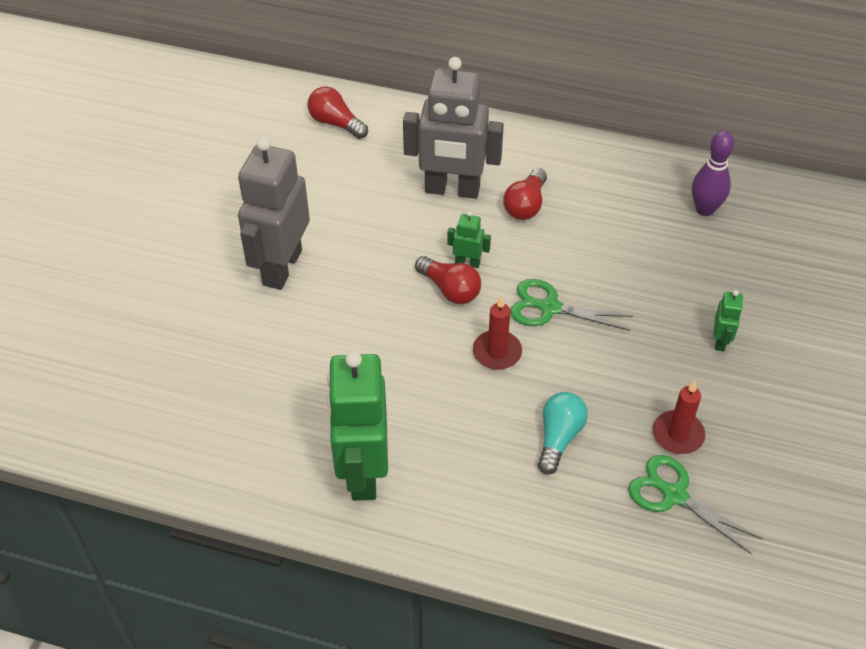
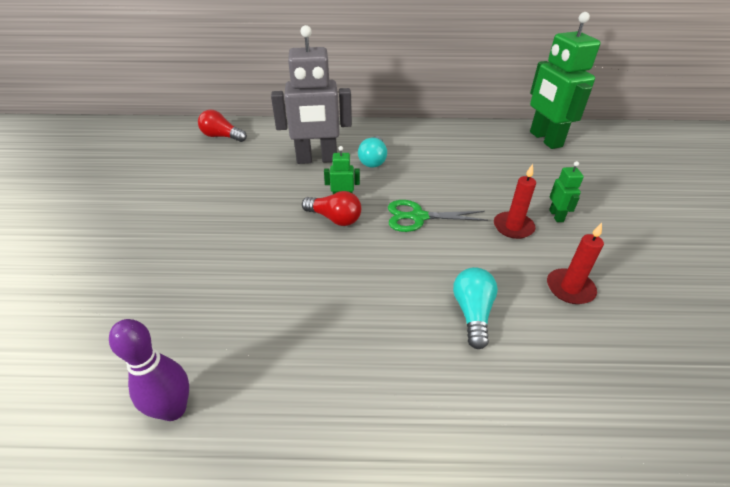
camera: 15 degrees left, 10 degrees down
(281, 267) = (187, 227): grey robot -> none
(362, 472) = (292, 392): green robot -> green robot (545, 139)
(497, 352) = (389, 255): red candle -> red candle (513, 227)
(525, 205) = (373, 160): red light bulb -> turquoise light bulb
(674, 495) = (600, 341): green scissors -> none
(705, 209) = (495, 145): purple bowling pin -> purple bowling pin (173, 409)

